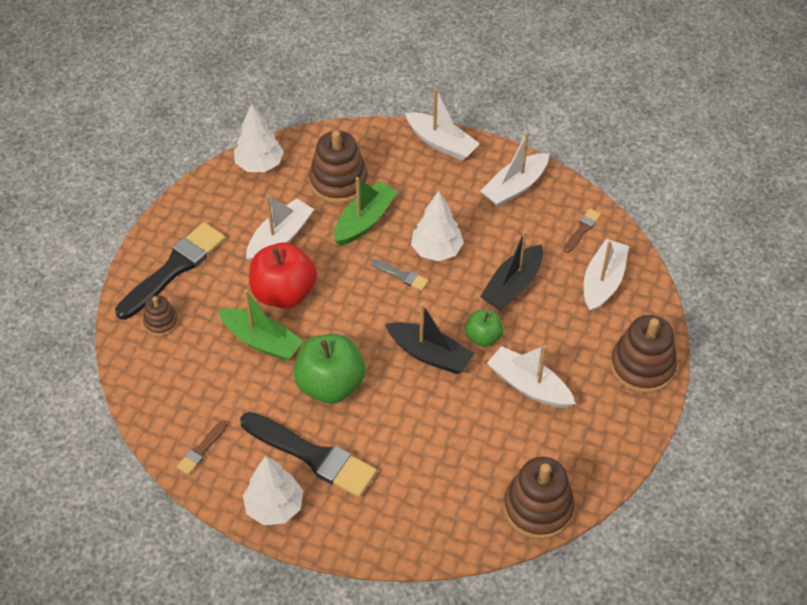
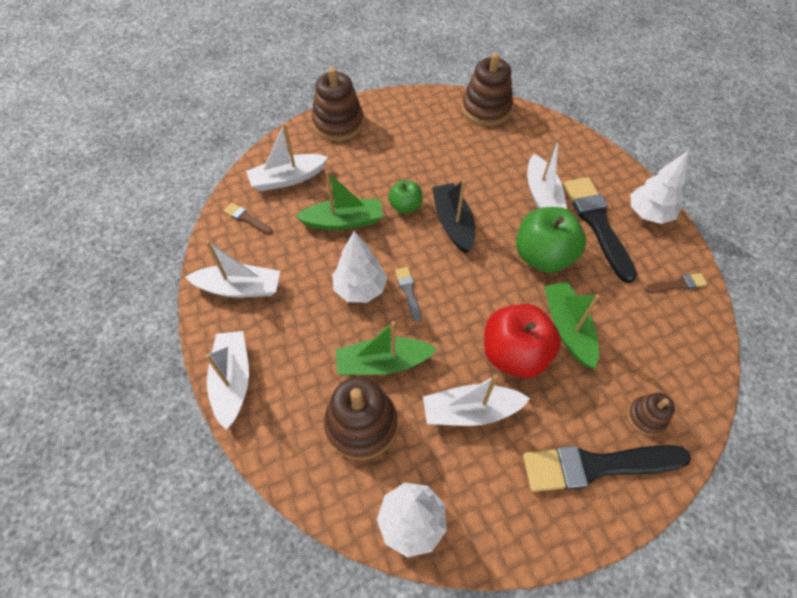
camera: 135 degrees left, 5 degrees up
(512, 285) = (343, 221): black boat -> green boat
(529, 385) = (414, 161): white boat -> white boat (542, 196)
(582, 229) = (247, 219): brown brush -> brown brush turned 45 degrees clockwise

